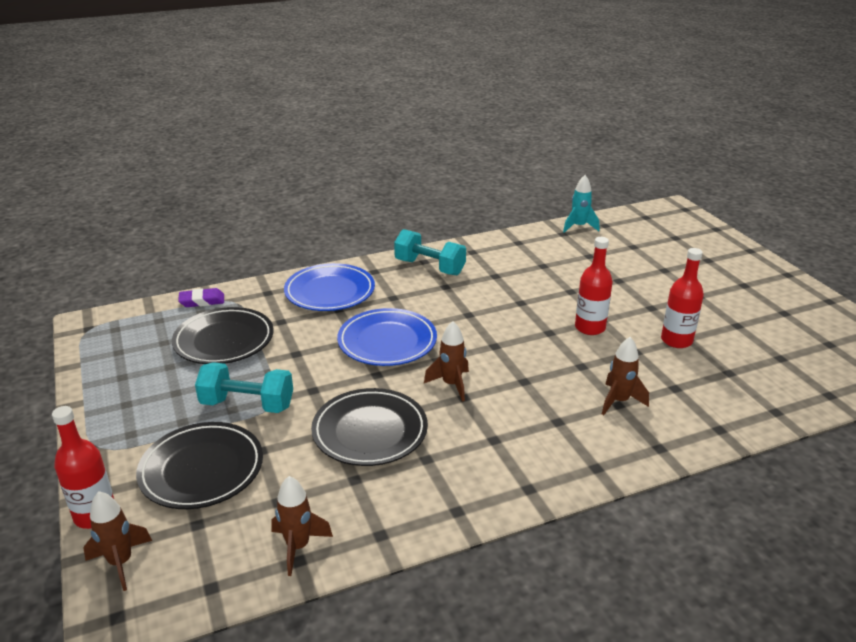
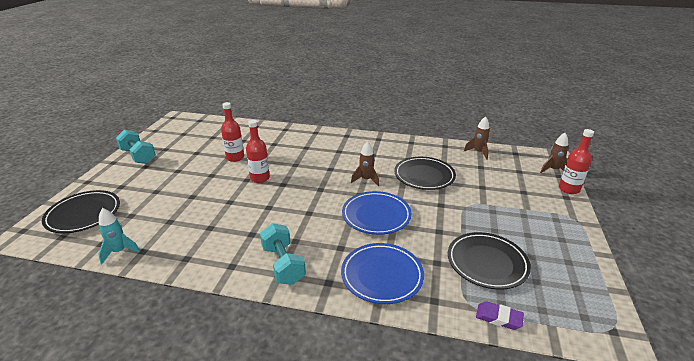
camera: 145 degrees left, 0 degrees up
(202, 469) = (514, 189): black plate -> black plate (83, 214)
(247, 404) = (482, 210): turquoise dumbbell -> turquoise dumbbell (138, 156)
(619, 401) = (304, 148): brown rocket -> none

